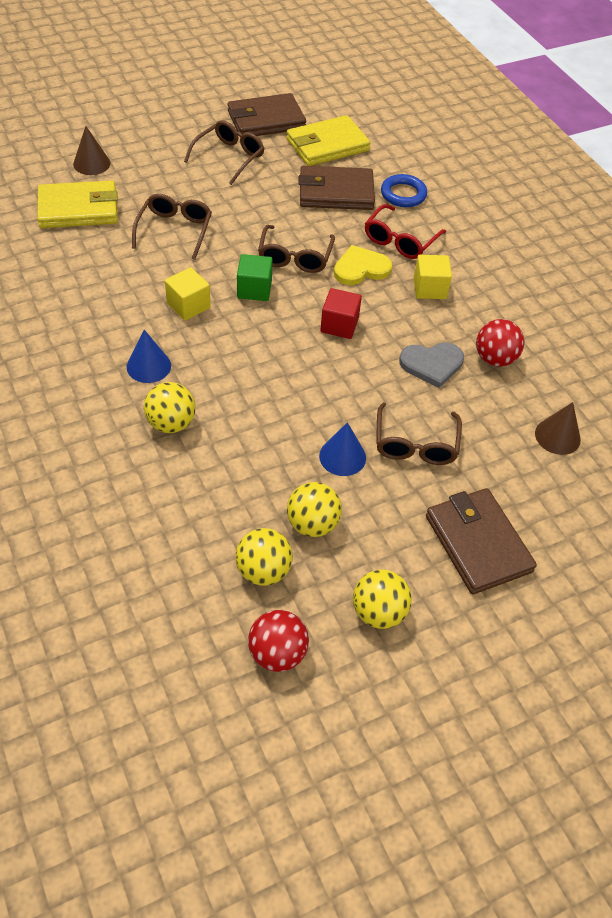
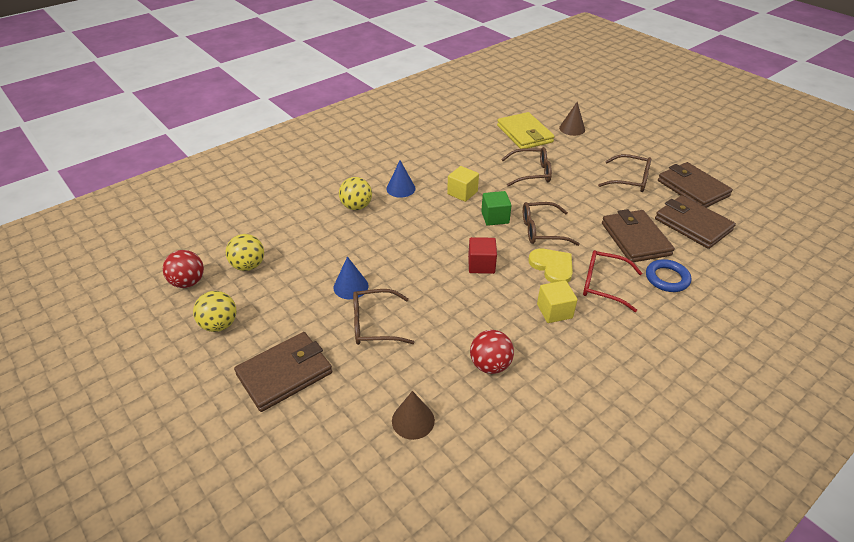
camera: 80 degrees right, 10 degrees down
(312, 524) = (288, 281): yellow ball -> none
(327, 145) = (692, 224): yellow wallet -> brown wallet
(432, 364) = (464, 323): grey heart -> none

